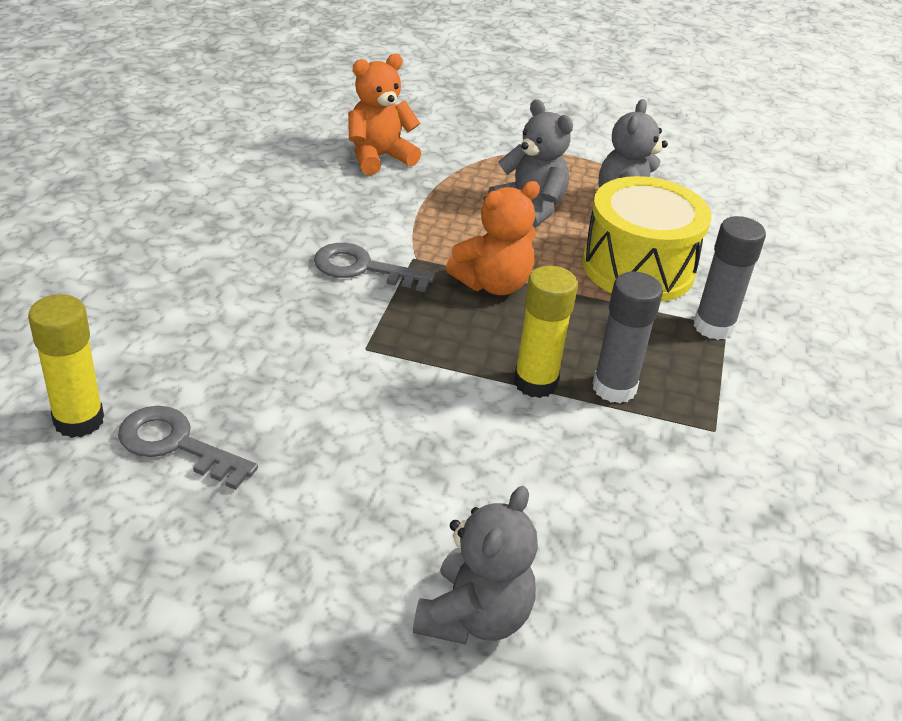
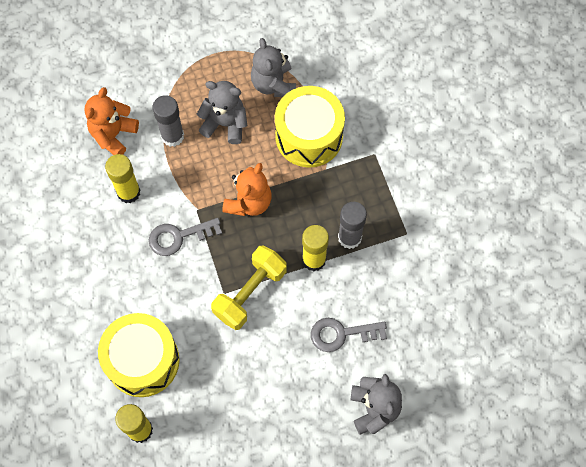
camera: 30 degrees left, 30 degrees up
(175, 353) = (142, 360): none -> yellow drum
(176, 445) = (193, 412): grey key -> grey key (341, 334)
(343, 205) = (128, 192): none -> yellow glue stick
(403, 367) = (250, 293): none -> yellow dumbbell
(713, 327) = (369, 158): grey glue stick -> grey glue stick (172, 136)

